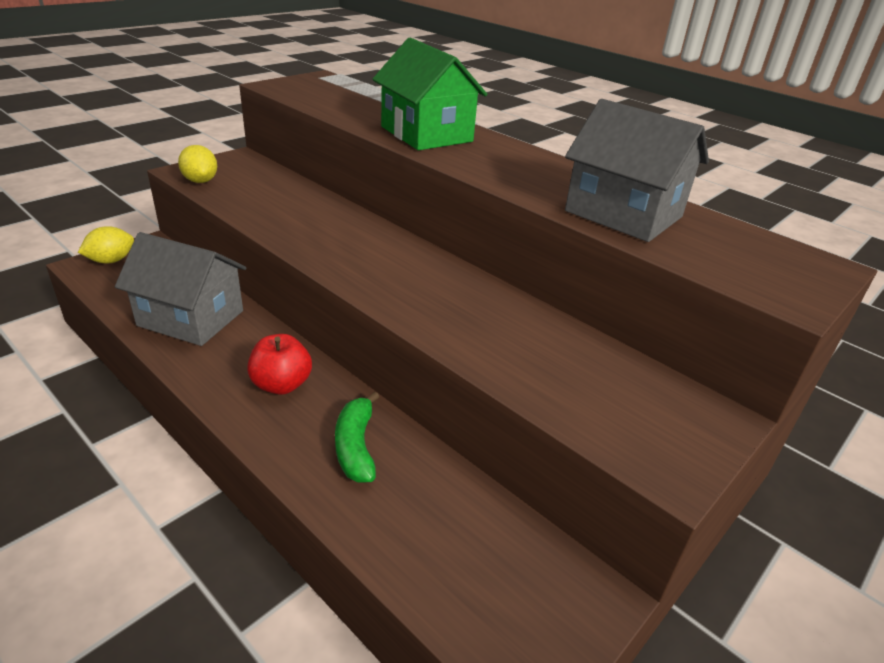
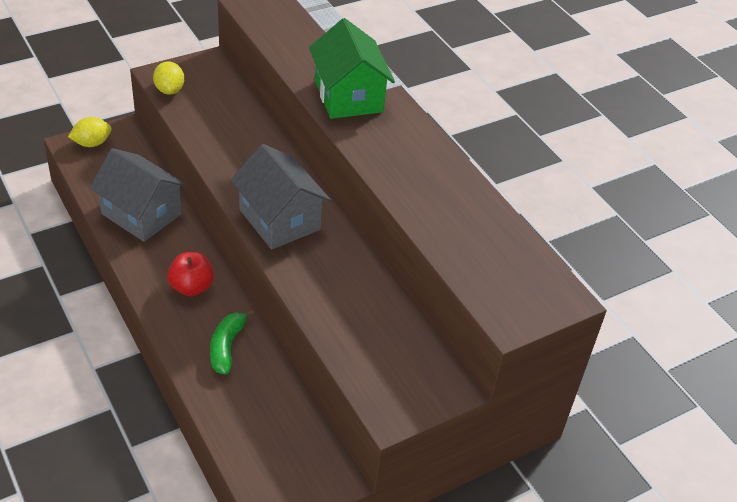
camera: 15 degrees right, 10 degrees up
(623, 214) = (451, 220): grey house -> grey house (280, 219)

